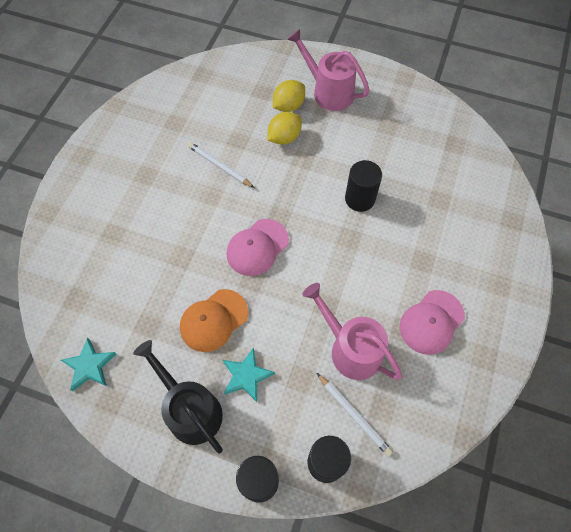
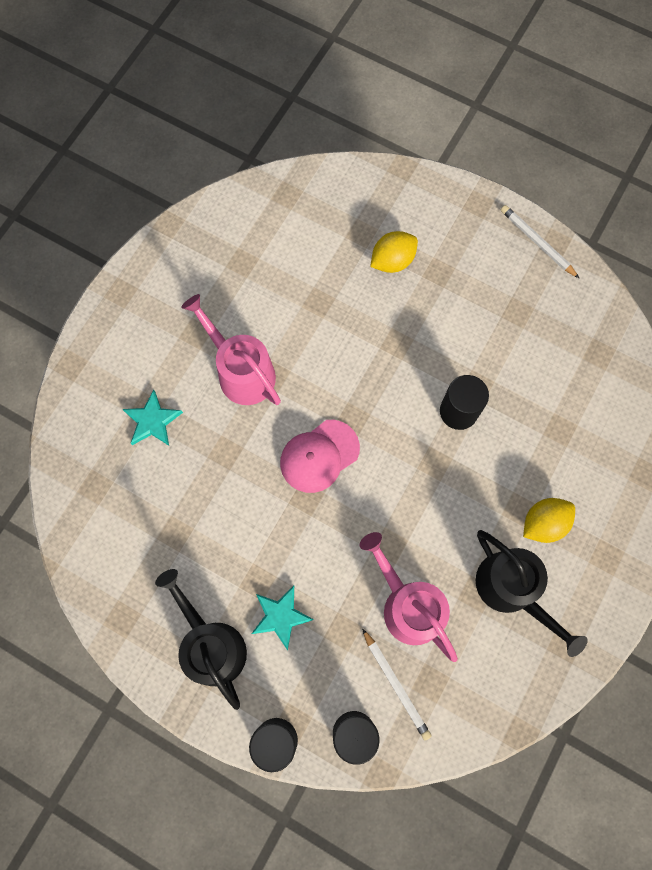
camera: 10 degrees right, 10 degrees up
(89, 366) = (103, 572): turquoise star -> turquoise star (152, 421)
(213, 320) = (252, 541): orange cap -> none
(219, 166) = (289, 336): white pencil -> white pencil (537, 242)
(284, 138) = (378, 308): yellow lemon -> yellow lemon (543, 523)
(328, 92) = (449, 247): pink watering can -> pink watering can (241, 372)
(431, 322) = (512, 589): pink cap -> black watering can

